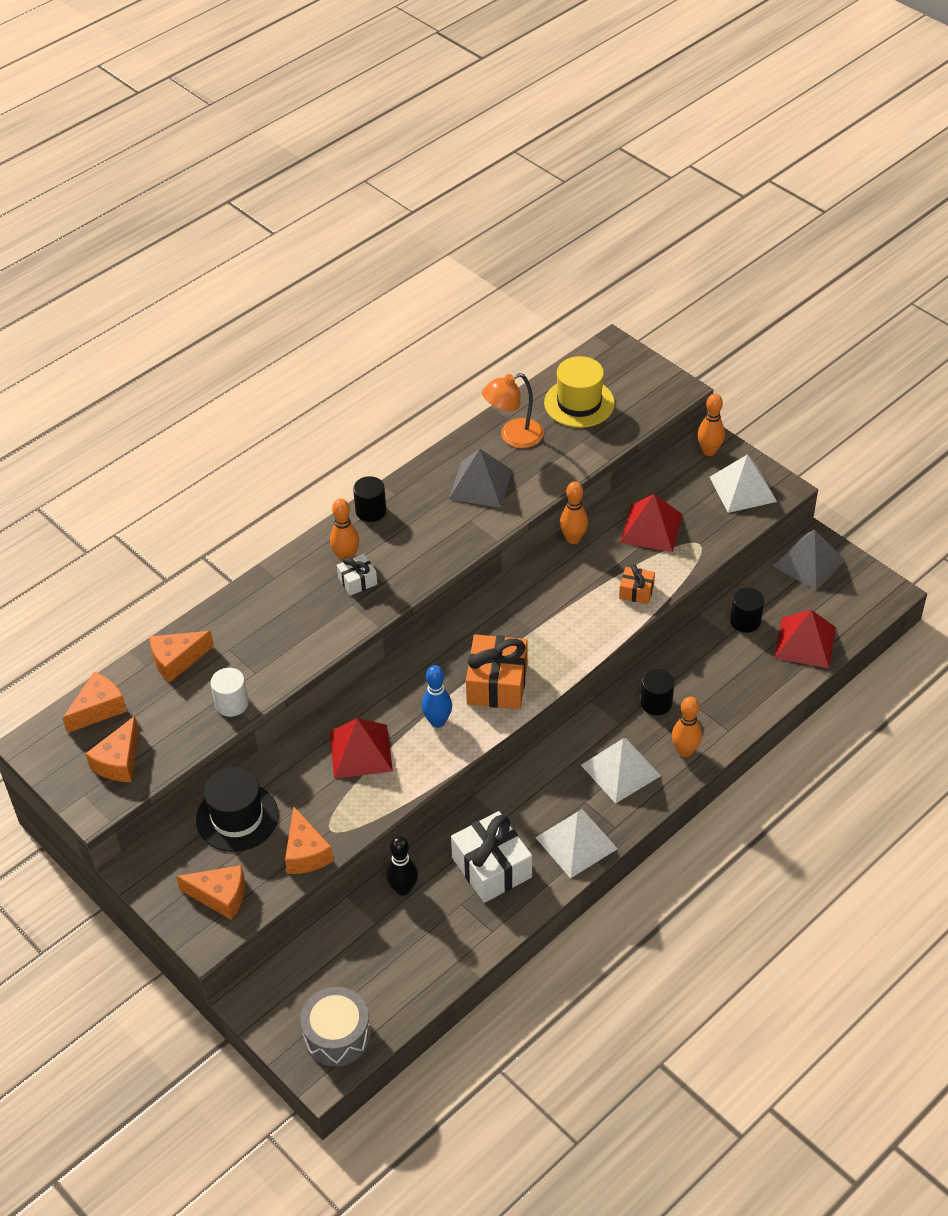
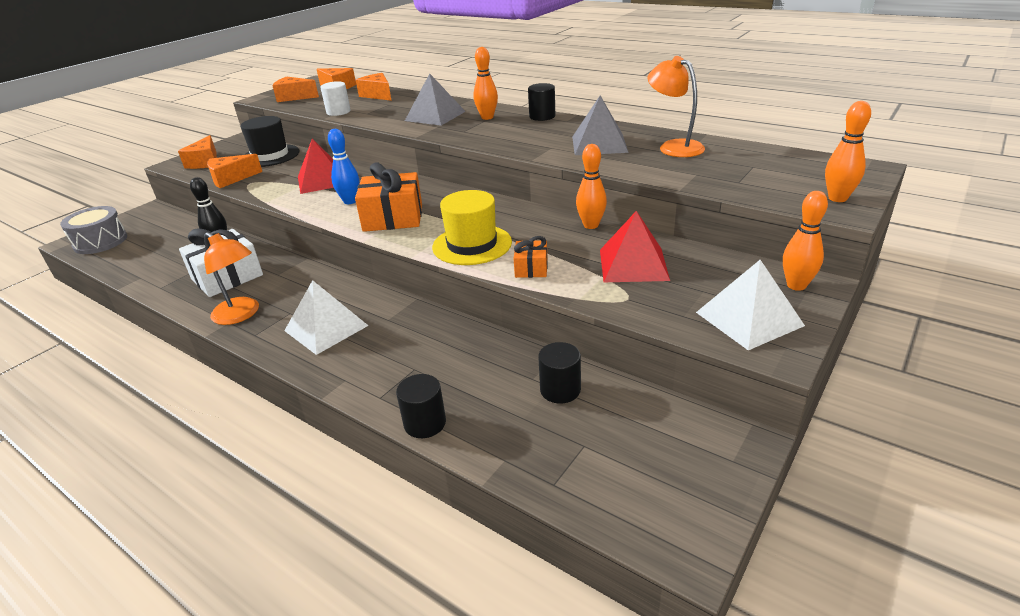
camera: 80 degrees right, 15 degrees down
(357, 581) = (463, 124): white gift -> none
(576, 843) = (241, 315): white pyramid -> orange lamp
(579, 403) = (753, 165): yellow hat -> yellow hat (472, 245)
(656, 703) = (417, 338): black cylinder -> black cylinder (425, 423)
(685, 751) = (349, 367): orange bowling pin -> orange bowling pin (837, 198)
(805, 642) = (540, 451): red pyramid -> none
(808, 563) = (697, 439): grey pyramid -> grey pyramid (435, 116)

